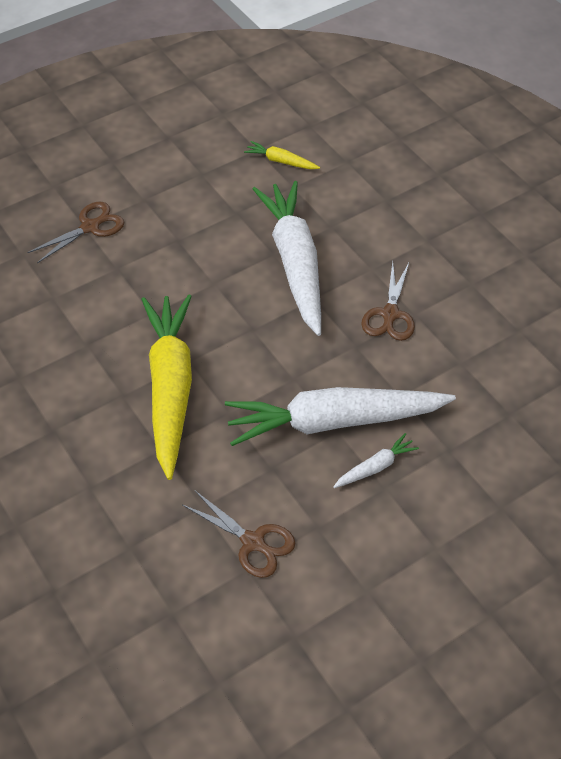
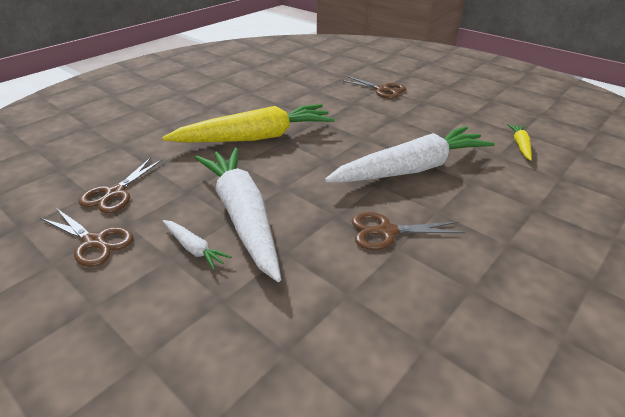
camera: 75 degrees right, 15 degrees down
(342, 555) = (94, 242): none -> brown scissors

